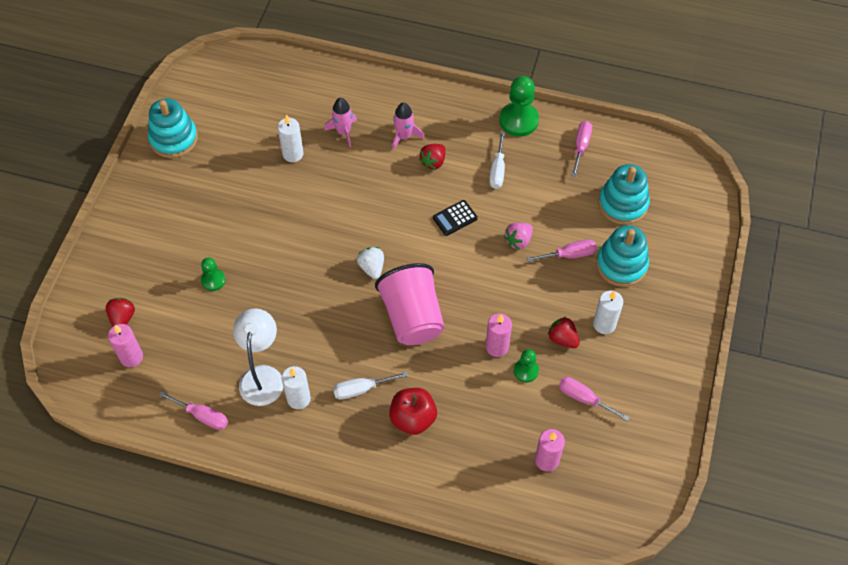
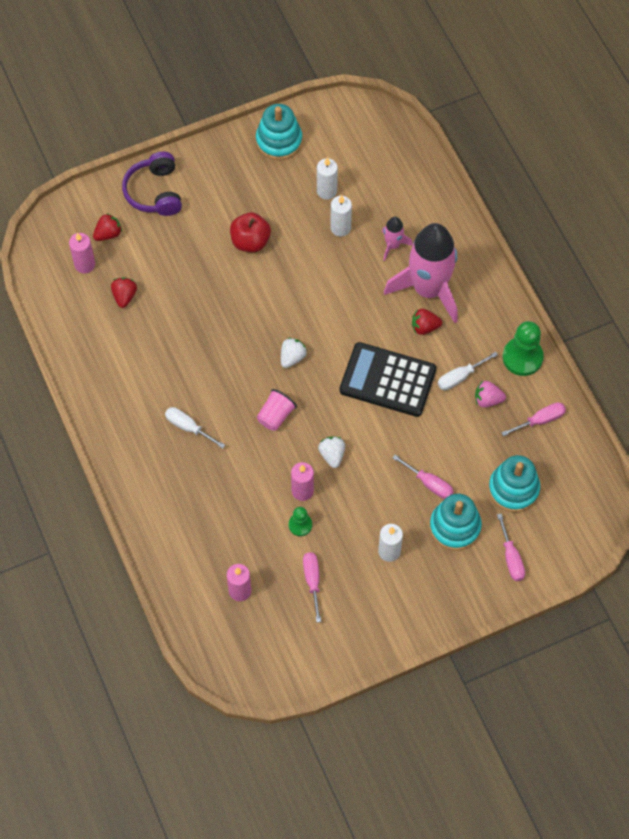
camera: 50 degrees right, 5 degrees up
(122, 255) = (155, 192): none -> purple headphones
(202, 416) = (80, 344): pink screwdriver -> pink screwdriver (511, 558)
(213, 280) = (188, 264): green pawn -> none
(262, 376) = (142, 356): white lamp -> none
(298, 399) = (146, 393): white candle -> white candle (326, 191)
(404, 136) = (428, 289): pink rocket -> pink rocket, size x2.27
(412, 317) = (276, 416): pink cup -> pink cup, size x0.53
(413, 418) = (195, 478): red apple -> red apple (250, 241)
(455, 218) = (387, 380): black calculator -> black calculator, size x2.25
(484, 303) = (332, 455): none -> white strawberry
(518, 241) = (408, 439): pink strawberry -> pink strawberry (487, 400)
(562, 339) = (350, 531): red strawberry -> red strawberry (124, 296)

